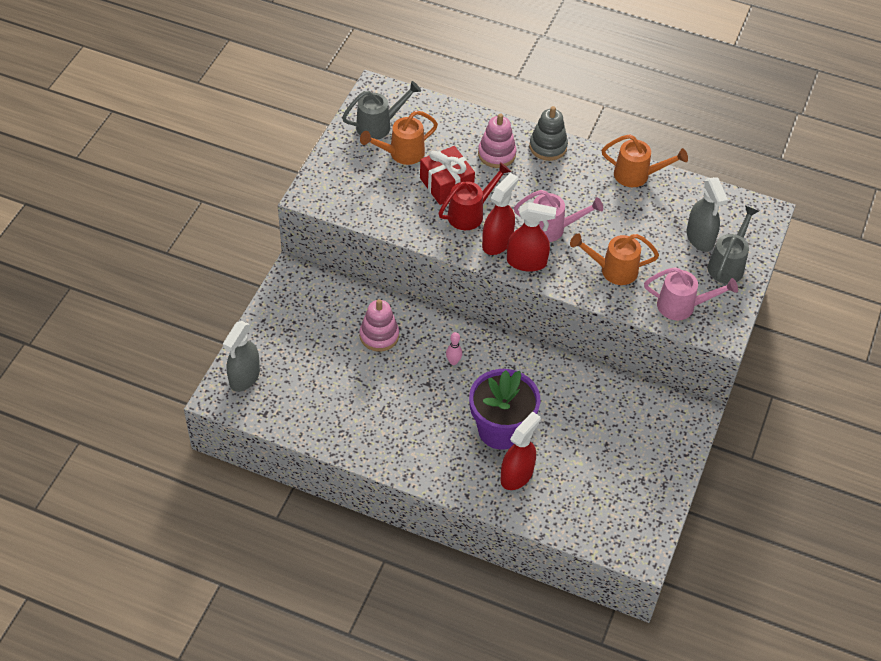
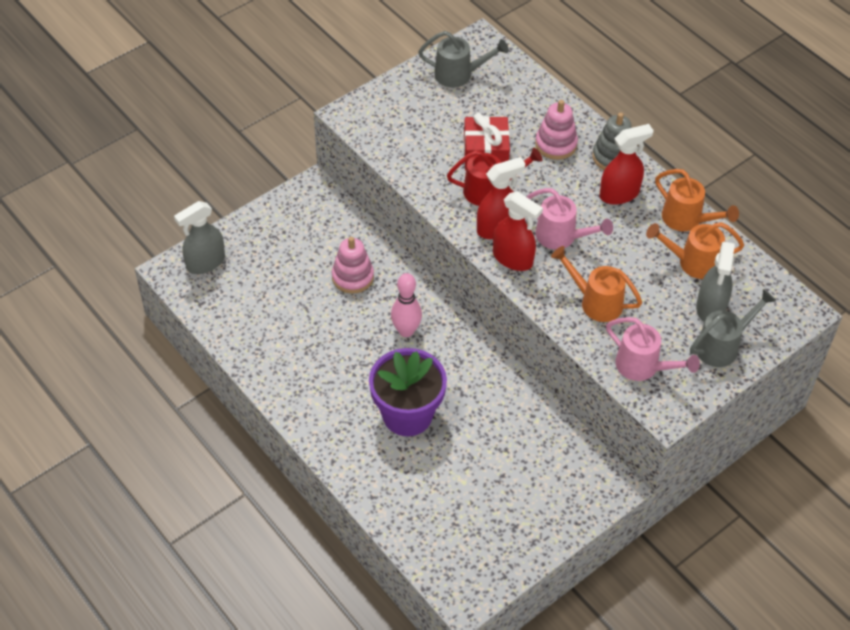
camera: 30 degrees right, 0 degrees up
(402, 153) = (463, 109): orange watering can -> orange watering can (693, 262)
(453, 362) = (406, 331): pink bowling pin -> pink bowling pin, size x1.74
(517, 475) = (393, 464): red spray bottle -> red spray bottle (619, 194)

